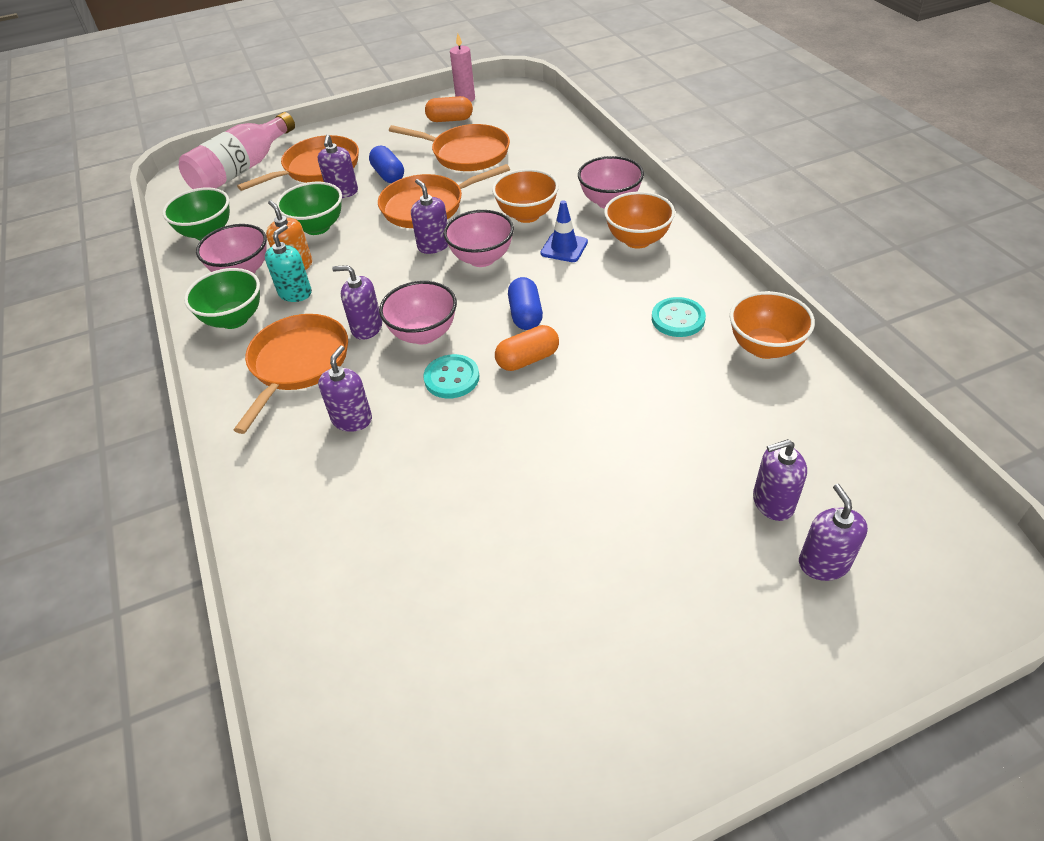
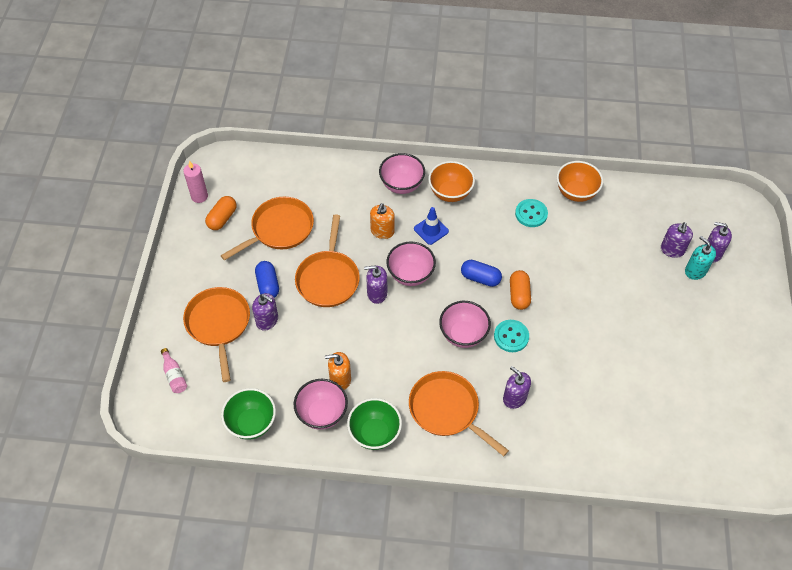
camera: 65 degrees left, 10 degrees up
(241, 169) = (174, 375): pink bottle -> pink bottle, size x0.43
(295, 293) = (371, 389): turquoise soap dispenser -> turquoise soap dispenser (695, 271)
(317, 227) = (301, 351): green bowl -> none
(367, 328) = (437, 361): purple soap dispenser -> none
(388, 175) = (268, 285): blue capsule -> blue capsule turned 75 degrees clockwise
(527, 215) = (382, 231): orange bowl -> orange soap dispenser

